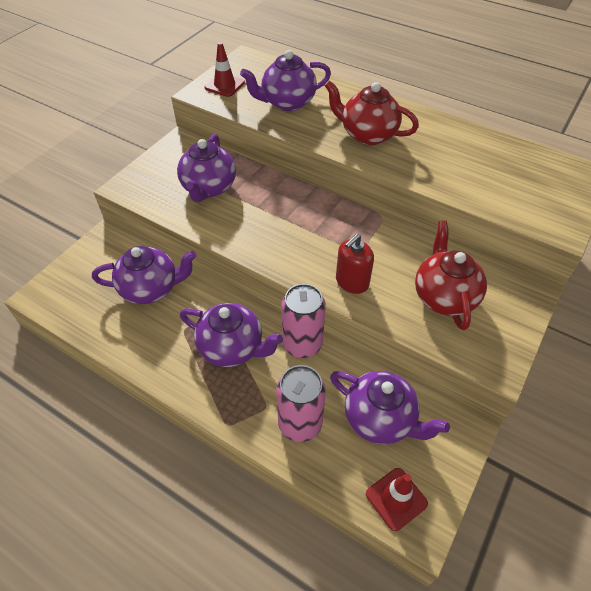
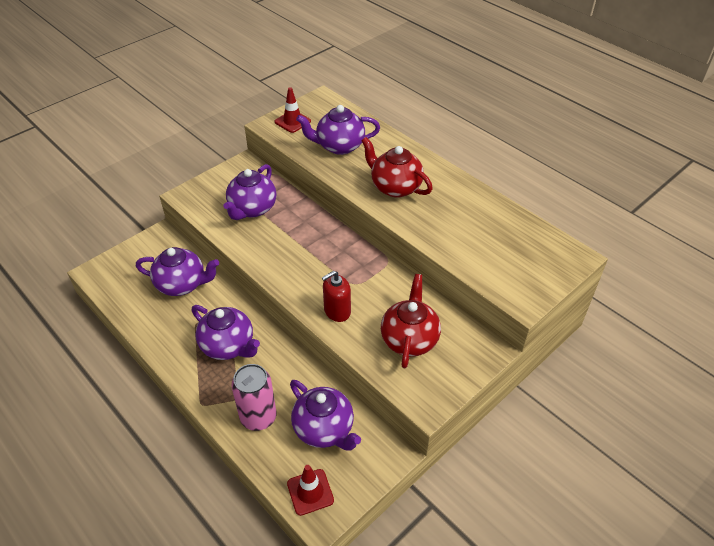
camera: 15 degrees right, 5 degrees down
(302, 344) = (286, 355): pink can -> none

